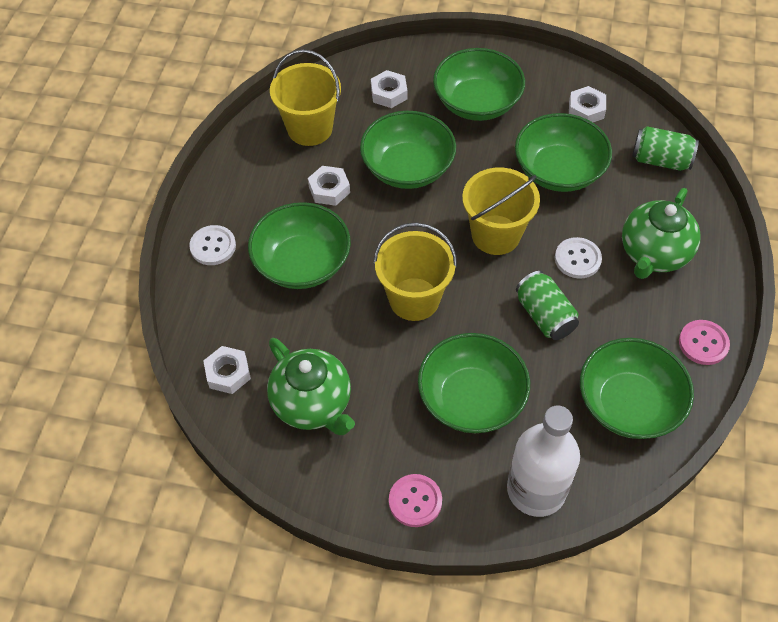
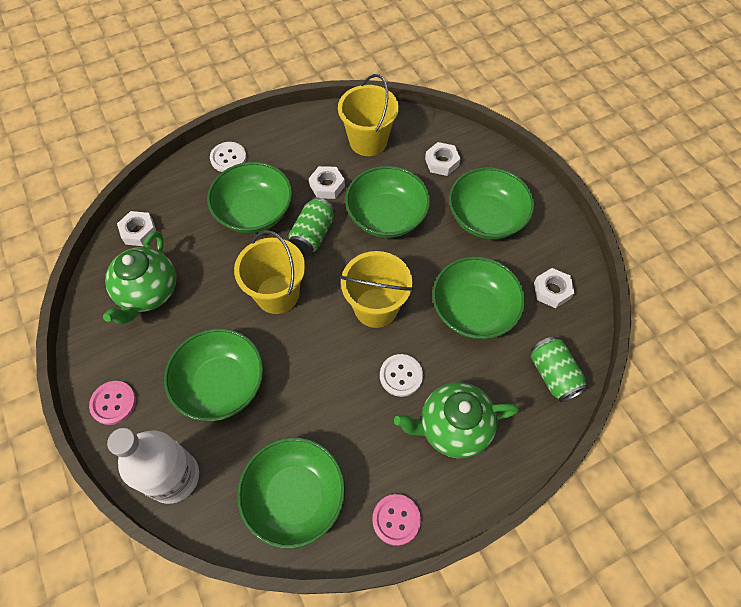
camera: 50 degrees right, 5 degrees up
(545, 316) = (330, 386): green can -> green can (313, 235)

